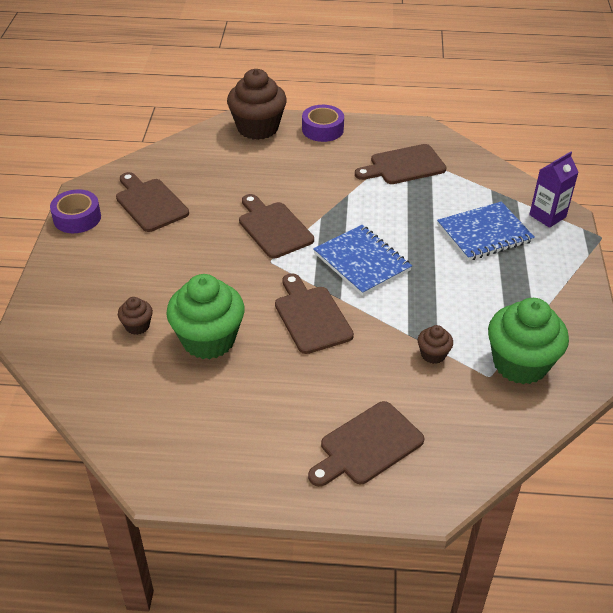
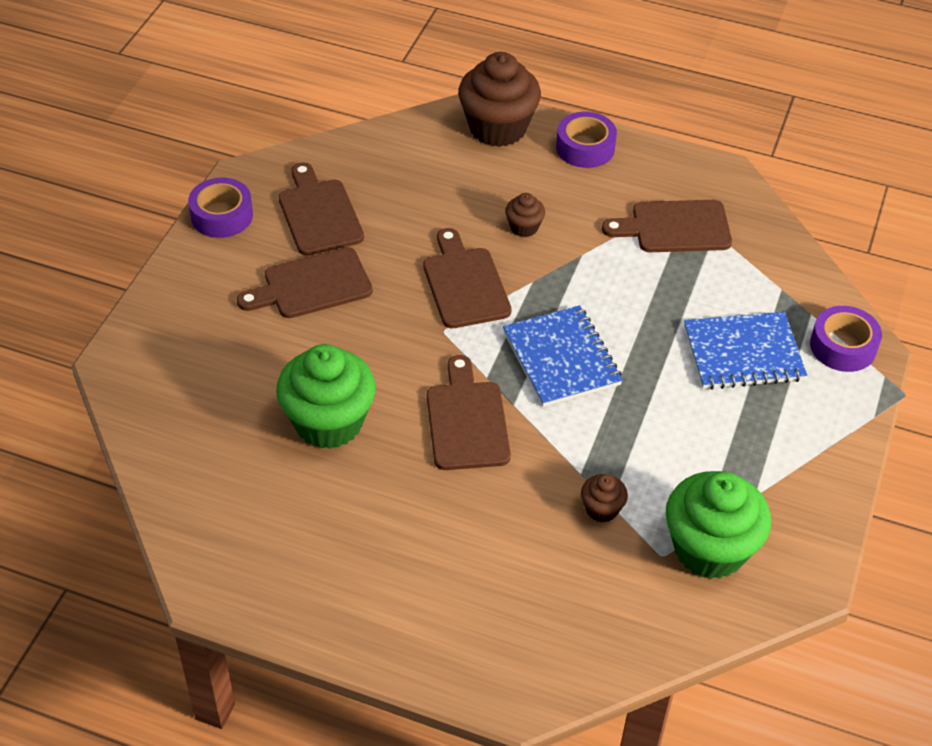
camera: 15 degrees right, 5 degrees up
(137, 326) = (249, 383): brown cupcake -> brown cupcake (524, 227)
(367, 445) = (471, 607): brown cutting board -> brown cutting board (312, 285)
(547, 216) = (843, 346): purple carton -> purple tape

